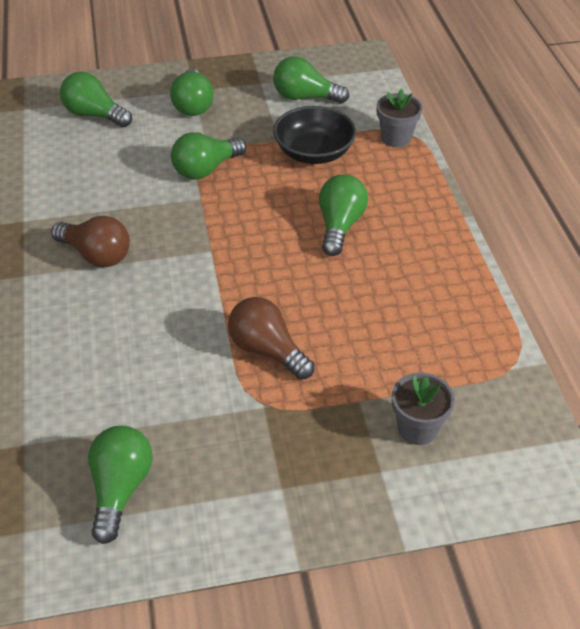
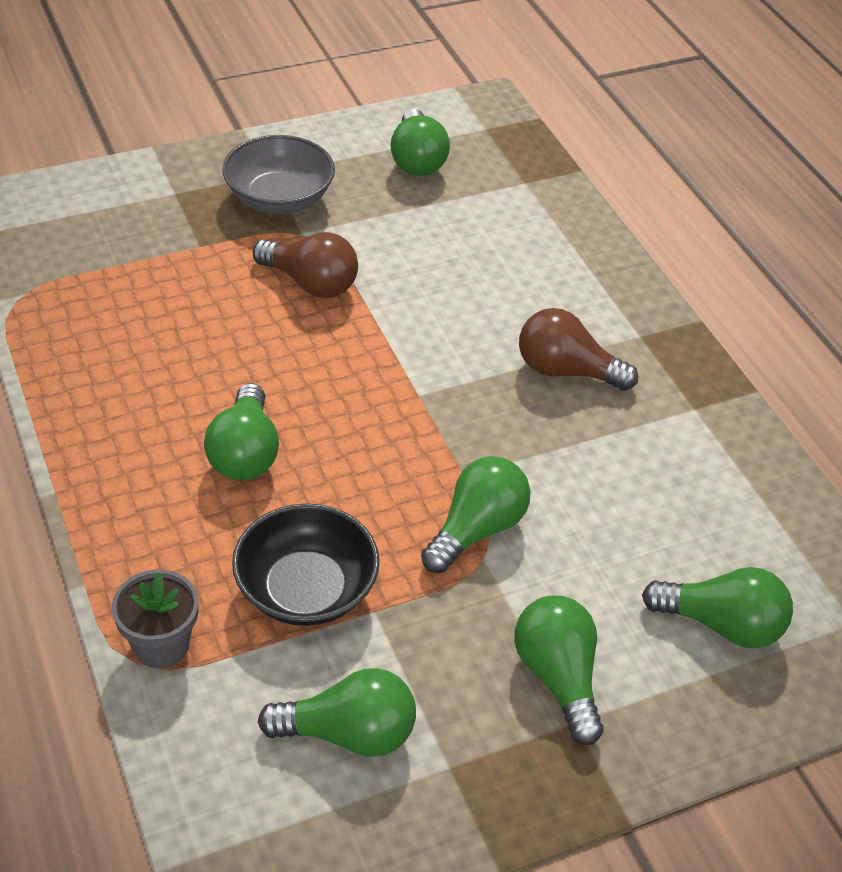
camera: 165 degrees right, 0 degrees up
(276, 451) = (279, 198): none -> grey bowl
(417, 428) = (137, 228): grey flower pot -> none

